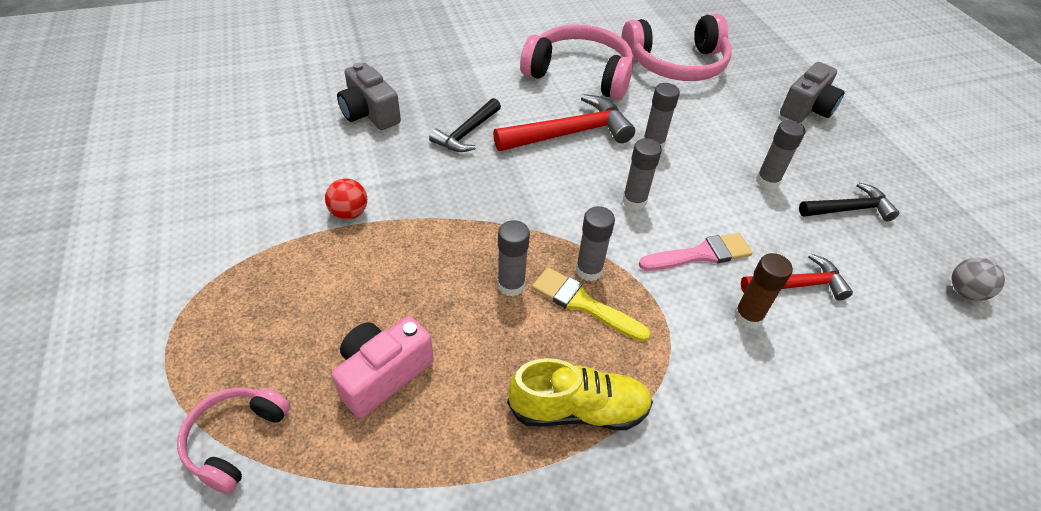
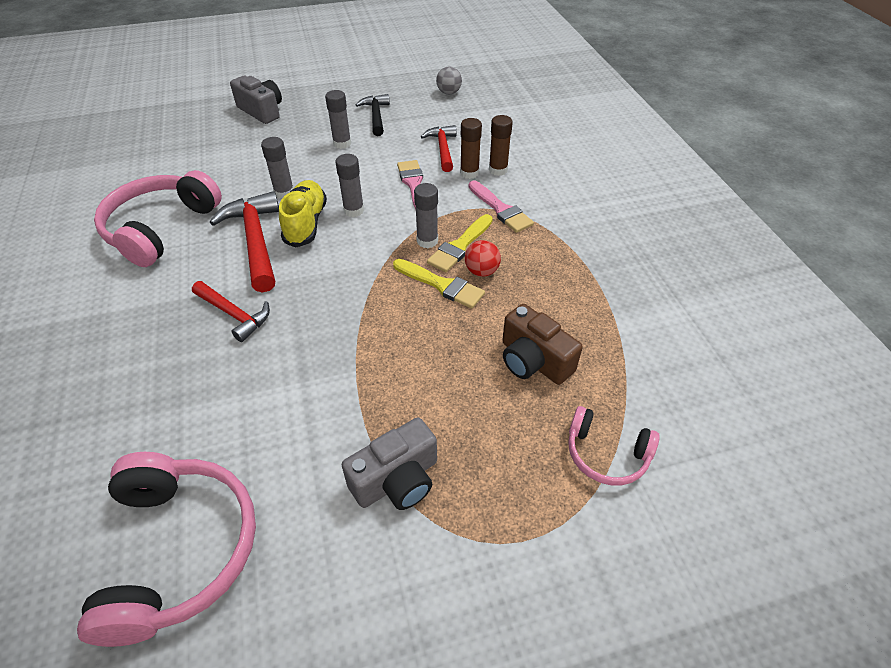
camera: 85 degrees left, 0 degrees up
(349, 213) = (343, 405): red ball -> red ball (481, 271)
(370, 113) = (169, 404): grey camera -> grey camera (397, 480)
(383, 375) = (533, 361): pink camera -> brown camera
(467, 133) = (234, 314): black hammer -> red hammer
(511, 285) = (441, 285): grey glue stick -> yellow brush
(578, 410) = (549, 254): yellow shoe -> yellow shoe (306, 223)
(670, 353) = (500, 209): none -> pink brush
(676, 64) = (172, 166): pink headphones -> pink headphones (179, 550)
(768, 353) = (498, 170): none -> brown glue stick

